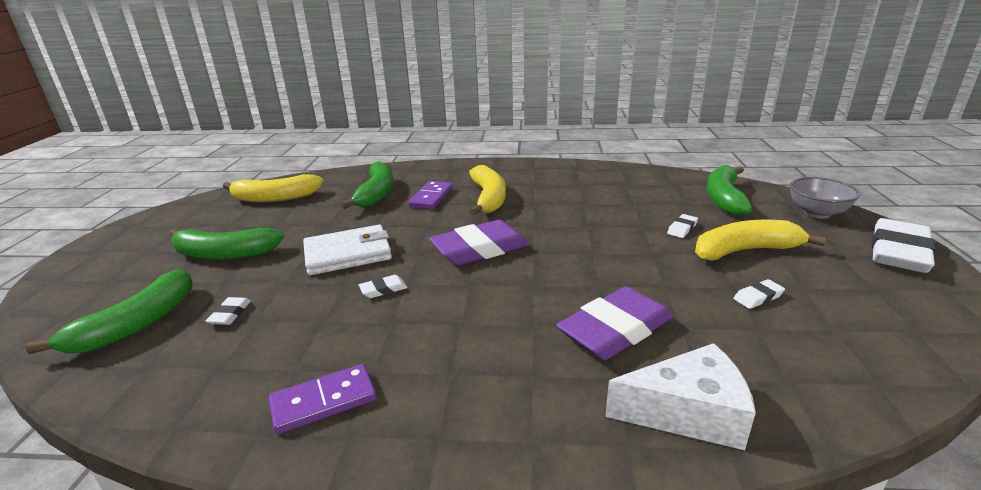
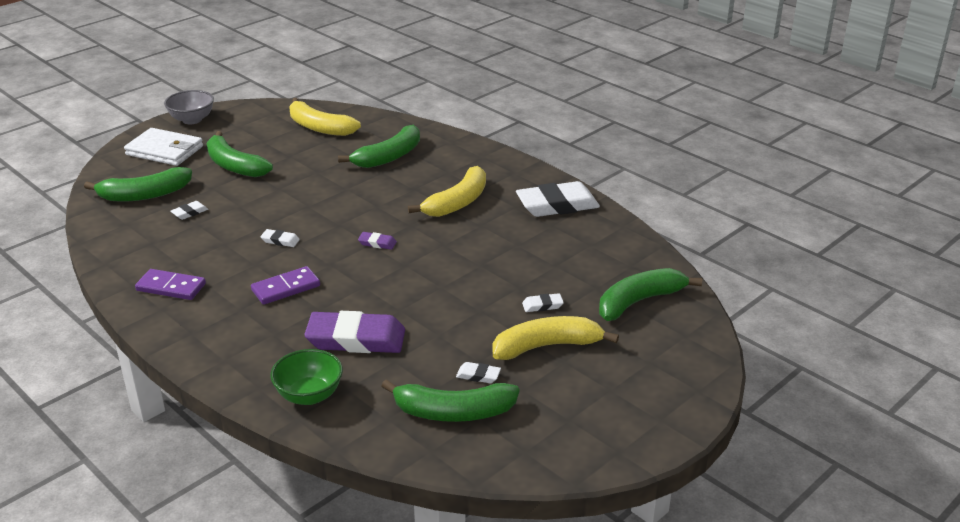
camera: 40 degrees right, 5 degrees up
(348, 254) = (297, 203): white wallet -> white wallet (165, 151)
(431, 197) = (419, 180): purple domino -> purple domino (286, 288)
(480, 249) = (377, 243): purple eraser -> purple eraser, size x0.43
(688, 413) = (309, 395): white cheese -> green bowl
(745, 251) = (547, 346): yellow banana -> yellow banana turned 45 degrees counterclockwise
(811, 337) = (453, 412): none -> green banana
(817, 213) = (685, 356): grey bowl -> grey bowl (192, 120)
(899, 252) = (660, 416): white eraser -> white eraser (557, 205)

